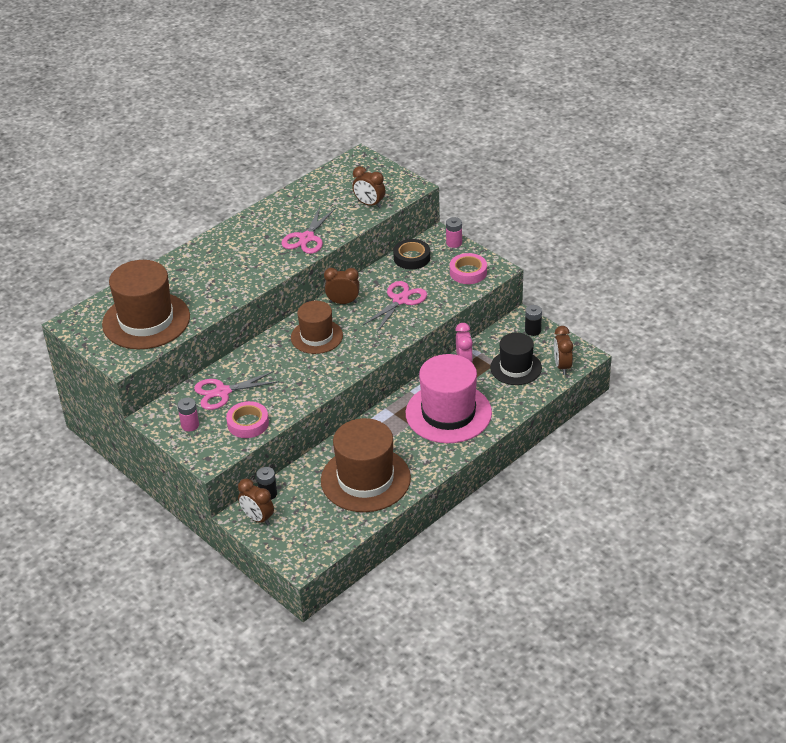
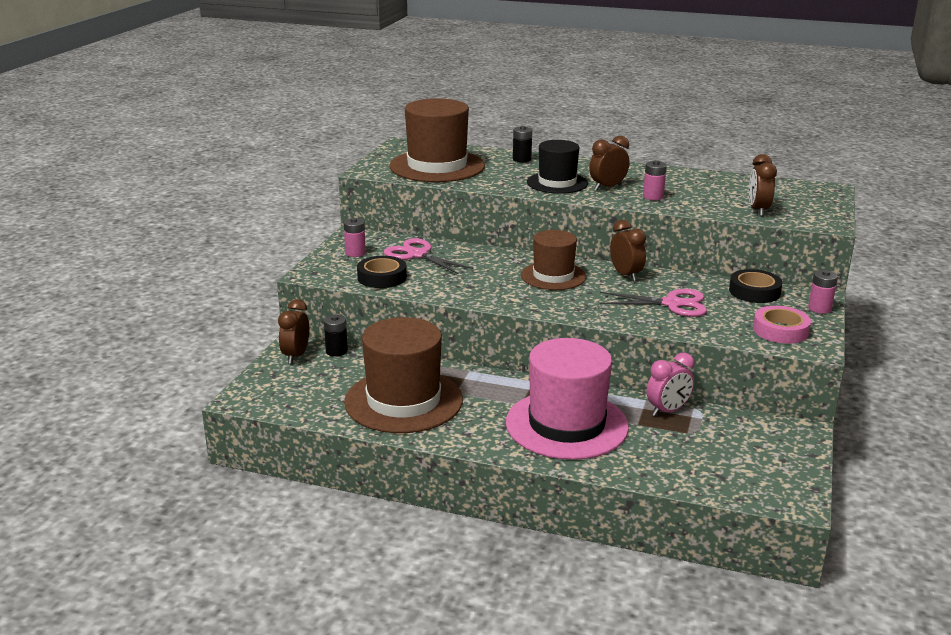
camera: 60 degrees right, 15 degrees down
(248, 423) = (382, 277): pink tape -> black tape
(307, 238) = (653, 197): pink scissors -> pink battery
(516, 368) = (704, 451): black hat -> black hat (557, 183)
(533, 330) = (791, 445): black battery -> black battery (522, 159)
(562, 366) = (753, 489): brown clock -> brown clock (607, 187)

